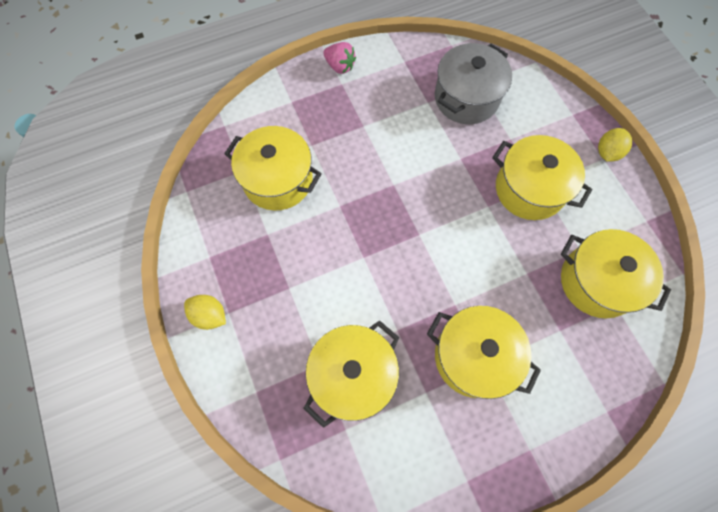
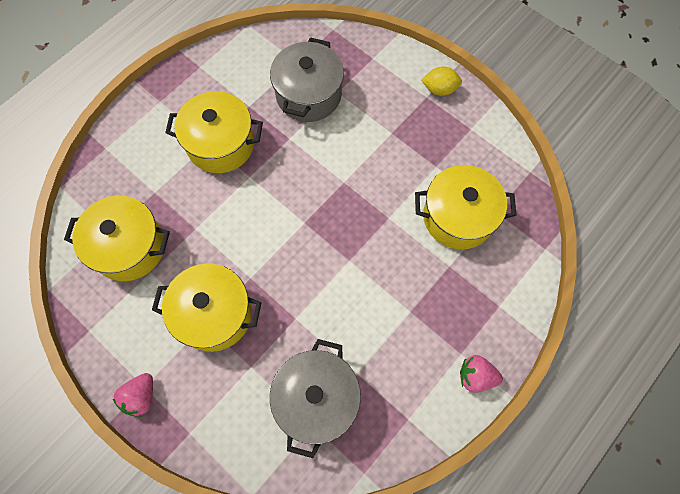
camera: 155 degrees right, 0 degrees up
(353, 375) = (308, 95): yellow pot -> grey pot
(607, 152) = (141, 396): yellow lemon -> pink strawberry

